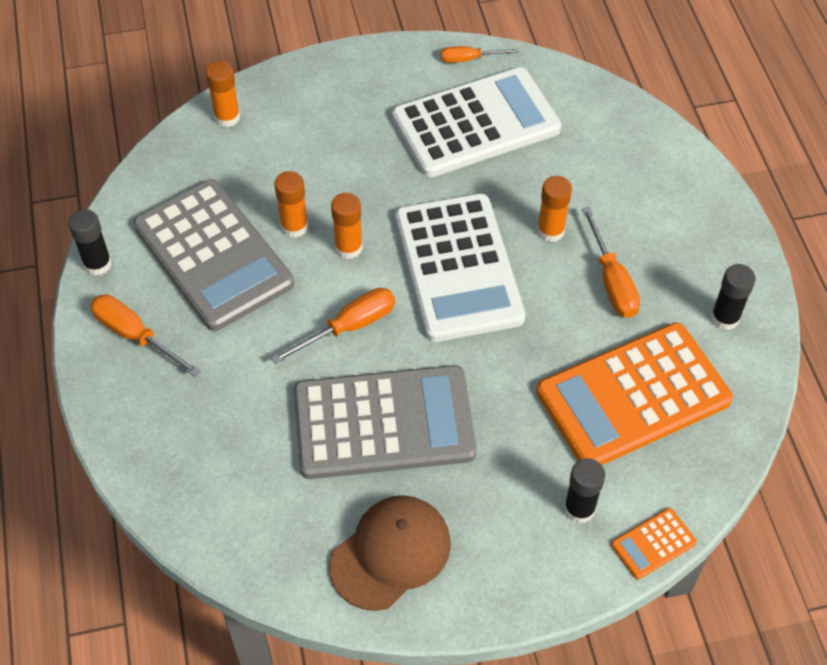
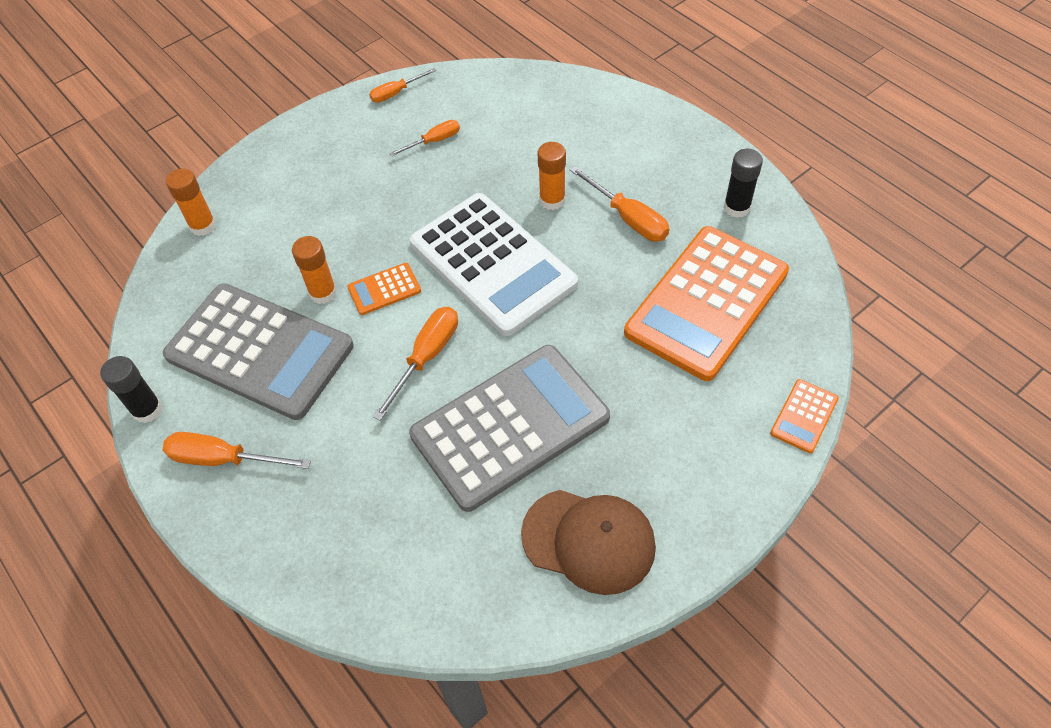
camera: 25 degrees left, 0 degrees up
(348, 248) = (384, 289): orange glue stick -> orange calculator
(390, 553) = (589, 540): brown cap -> brown cap turned 90 degrees clockwise
(475, 123) = (434, 141): white calculator -> orange screwdriver
(579, 509) = (725, 417): black glue stick -> none

